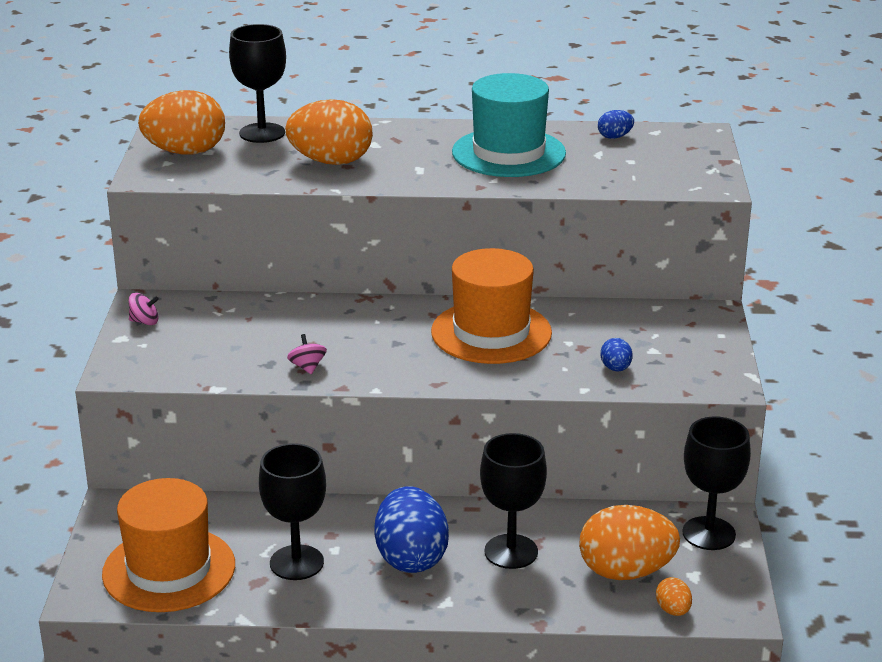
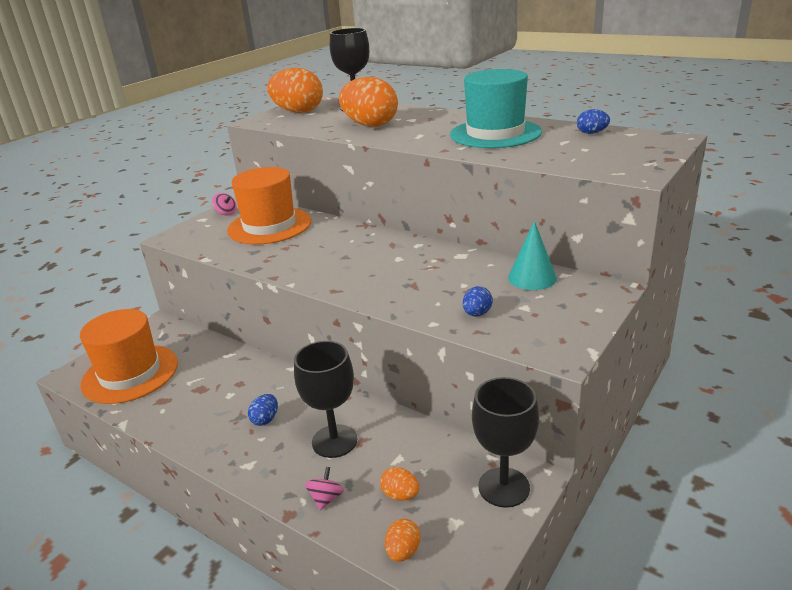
camera: 35 degrees right, 0 degrees up
(296, 563) = (198, 396): black goblet -> none
(307, 367) = (271, 259): pink spinning top -> pink spinning top (326, 498)
(411, 558) = (265, 419): blue egg -> blue egg, size x0.45
(491, 332) = (415, 264): orange hat -> orange hat (269, 226)
(626, 572) = (400, 495): orange egg -> orange egg, size x0.45
(629, 318) = (532, 278): none -> turquoise cone

